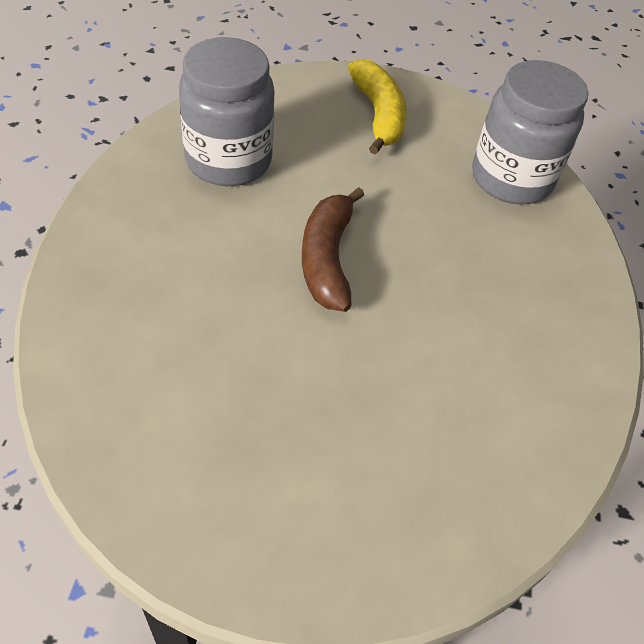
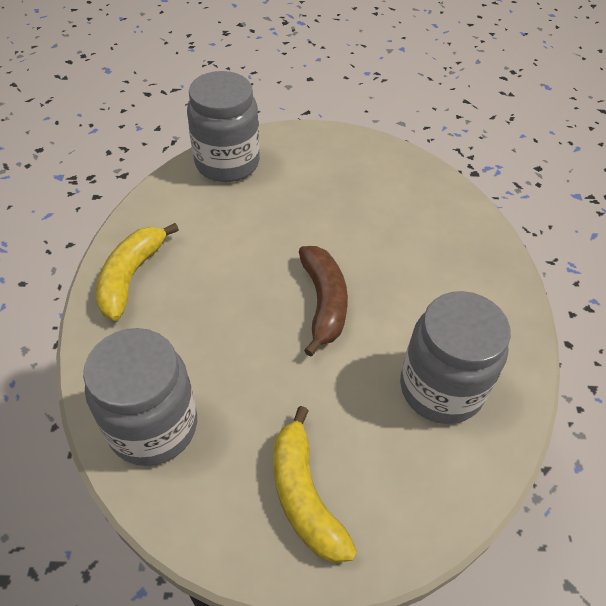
camera: 175 degrees right, 0 degrees up
(447, 524) = (227, 163): none -> grey jar
(568, 331) = (131, 276): none -> yellow banana

